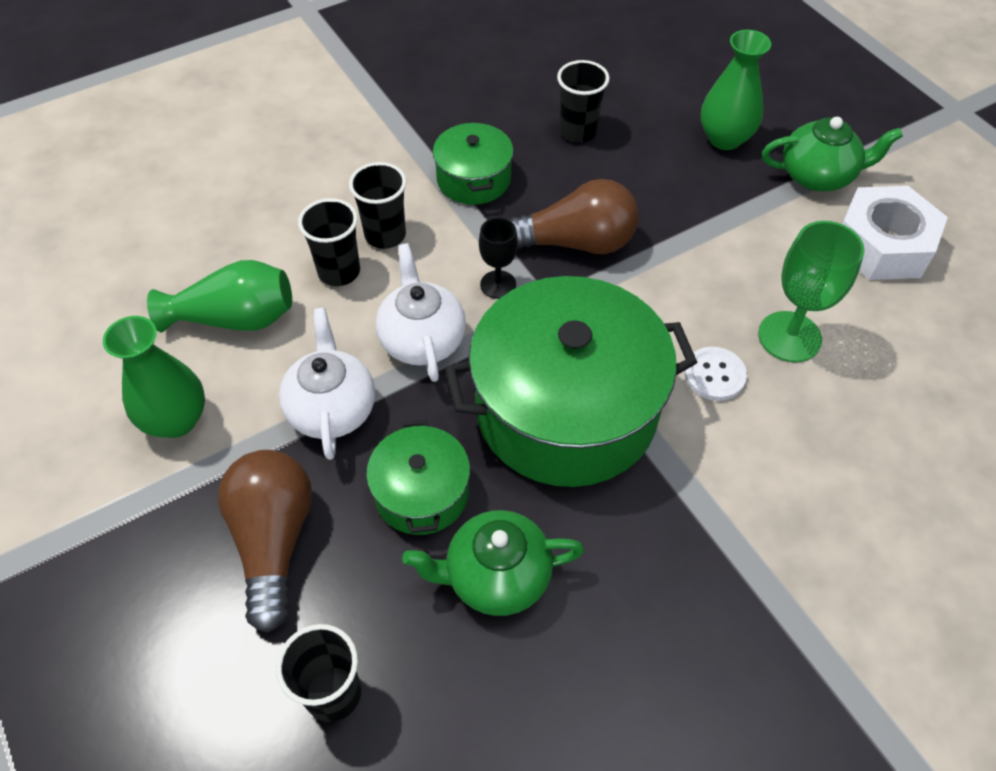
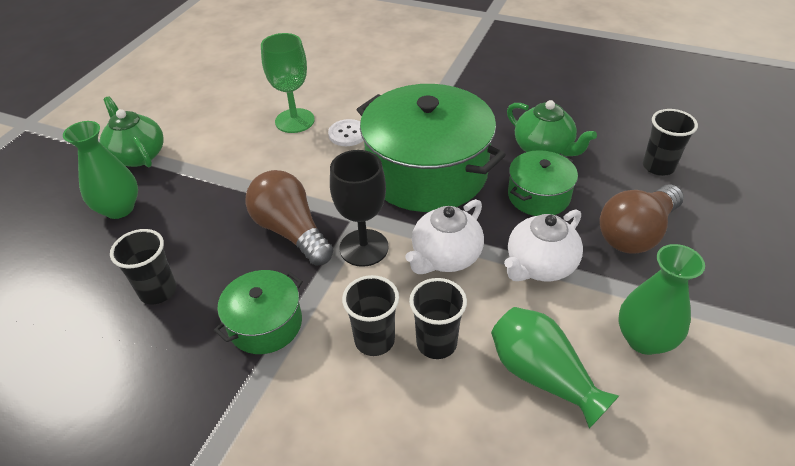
camera: 125 degrees left, 10 degrees down
(498, 284) = (364, 248): black goblet -> black goblet, size x1.66
(882, 245) = (191, 114): white nut -> none

